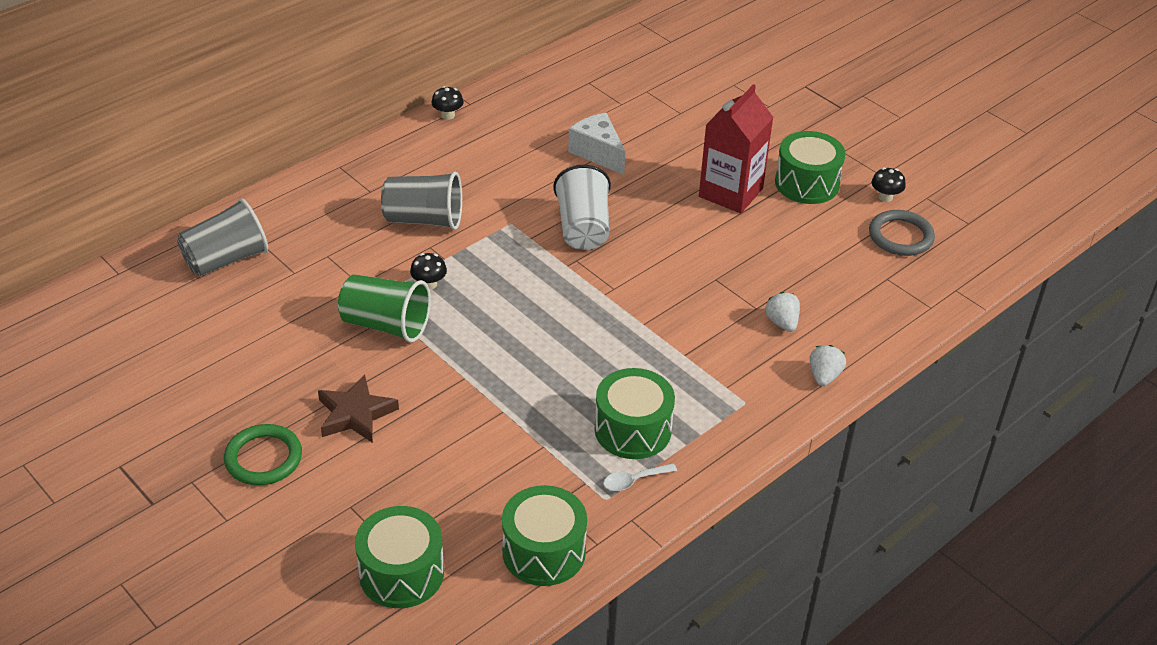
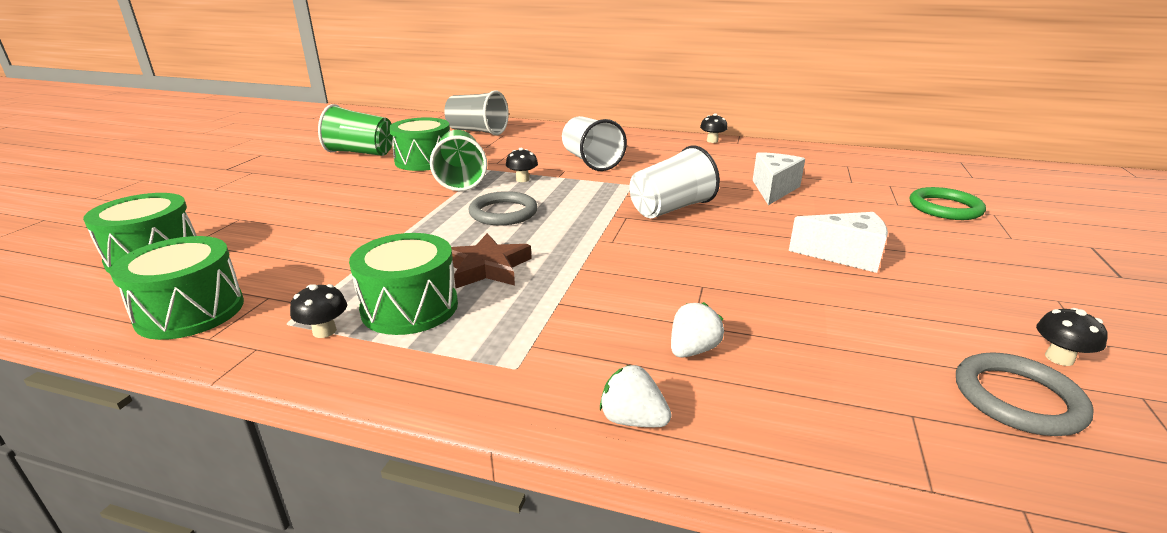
camera: 60 degrees right, 15 degrees down
(209, 377) = (361, 153): none -> green cup
(263, 458) = (285, 183): green ring -> green ring (945, 208)
(355, 414) = (350, 195): brown star -> brown star (486, 267)
(424, 220) = (591, 161): grey cup -> white cup
(502, 326) = (503, 213): none -> grey ring
(634, 481) = (324, 331): white spoon -> black mushroom
(730, 192) = (845, 256): red carton -> white cheese
(807, 183) = (953, 293): green drum -> green drum (424, 161)
(824, 376) = (632, 420): white strawberry -> white strawberry turned 135 degrees counterclockwise

